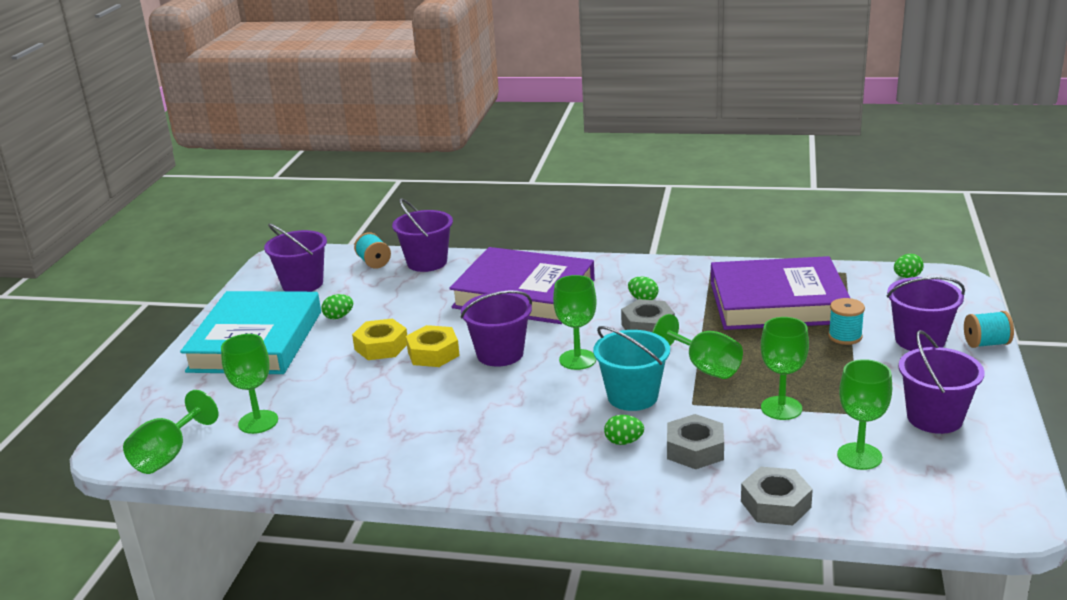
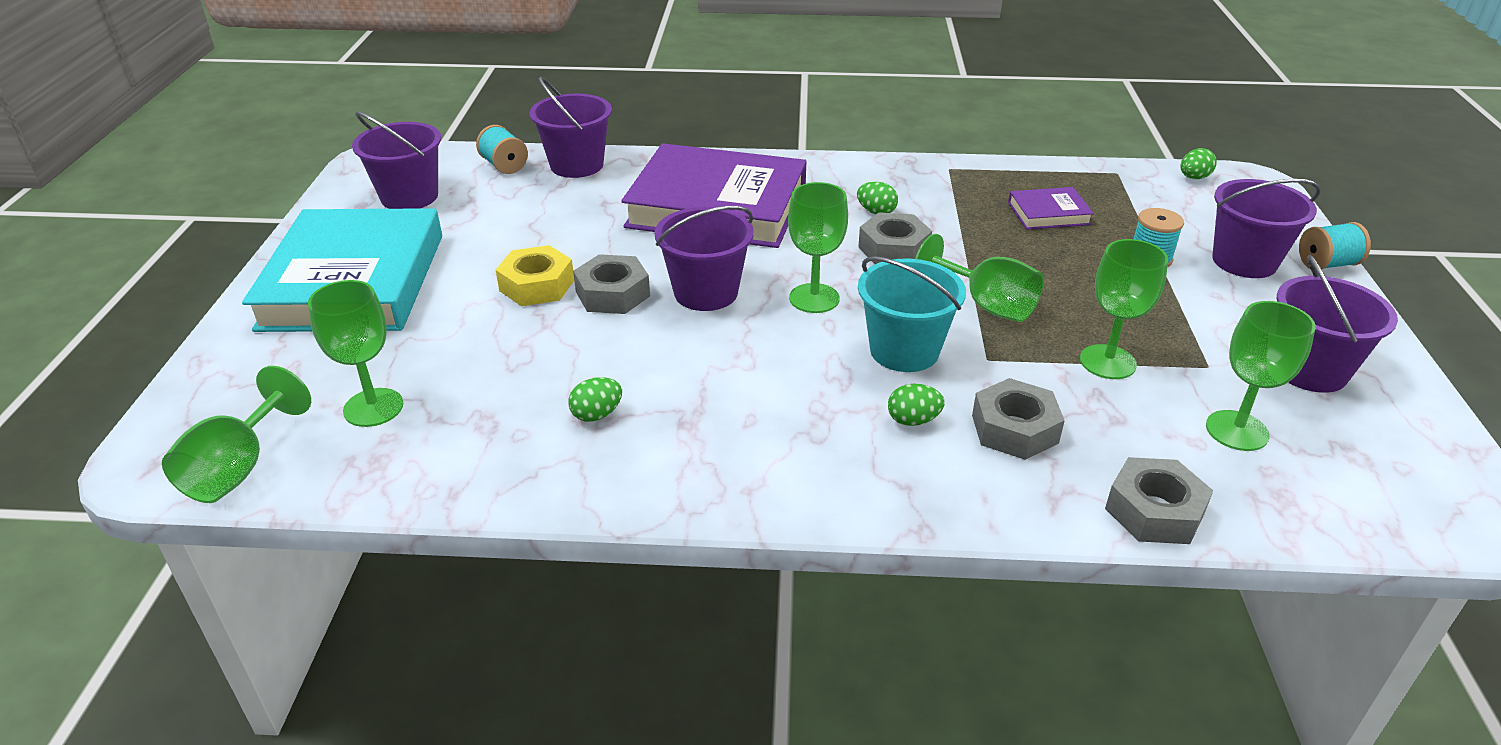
camera: 10 degrees left, 10 degrees up
(338, 317) = (468, 243): green egg -> green egg (597, 415)
(433, 353) = (612, 294): yellow nut -> grey nut
(777, 302) = (1048, 213): purple book -> purple book, size x0.43

